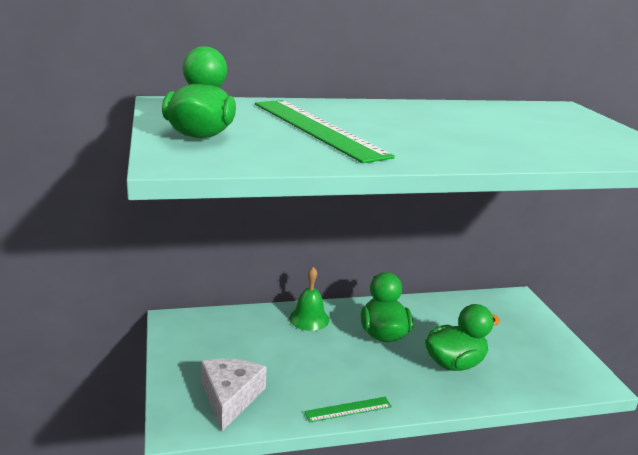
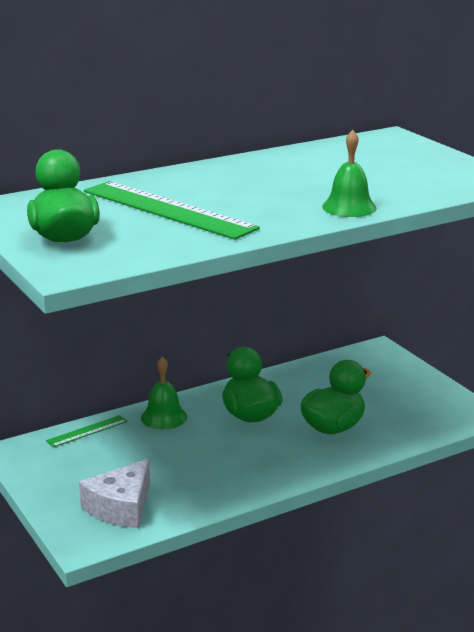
camera: 15 degrees left, 0 degrees up
(230, 397) = (121, 507): white cheese -> white cheese turned 135 degrees counterclockwise
(348, 409) = (245, 490): green ruler -> green ruler (87, 431)
(498, 155) = (349, 207): none -> green bell

